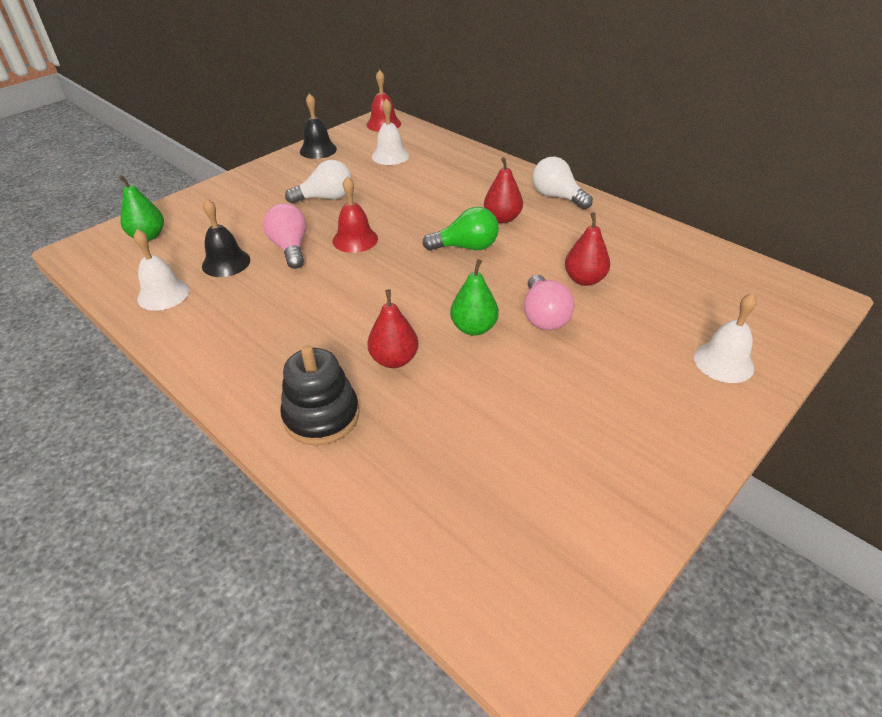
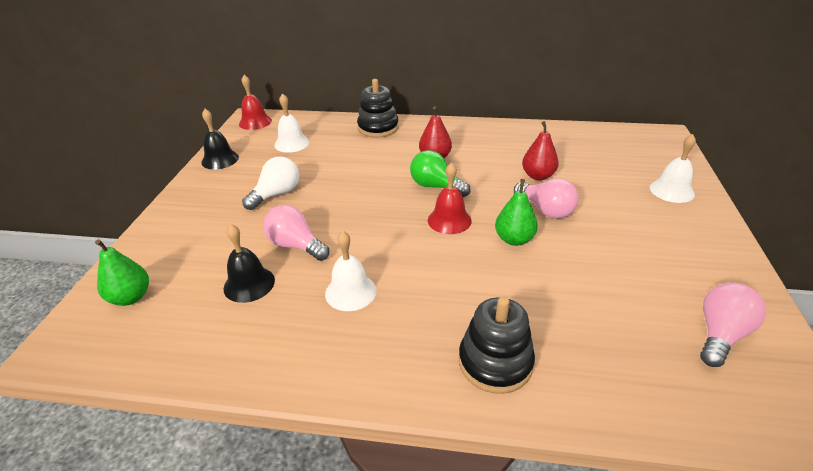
camera: 35 degrees left, 5 degrees down
(163, 294) = (218, 341): white bell -> white bell (350, 292)
(355, 239) = (344, 216): red bell -> red bell (449, 220)
(394, 359) = (491, 289): red pear -> none
(466, 247) = (436, 186): green light bulb -> green light bulb turned 105 degrees counterclockwise
(485, 168) = (378, 128): none -> black stacking toy
(554, 516) = (720, 334): none -> pink light bulb
(557, 197) = (452, 130): white light bulb -> none

